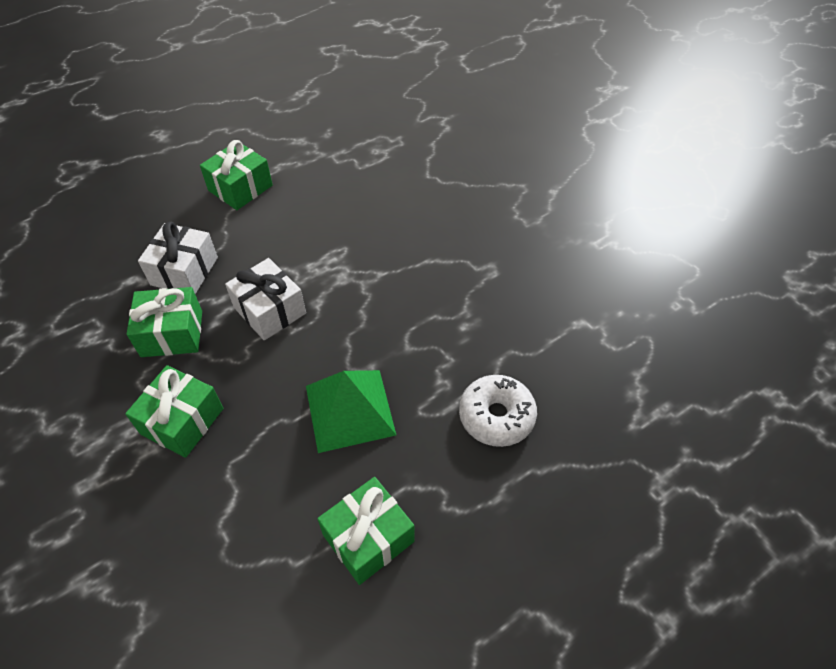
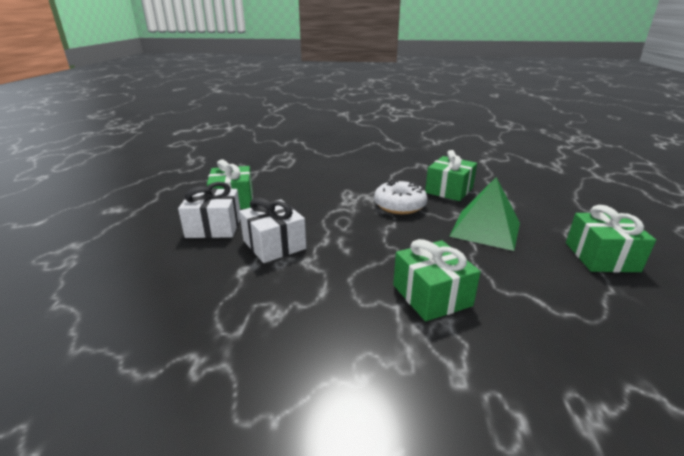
camera: 50 degrees left, 25 degrees down
(172, 333) = (331, 270): green gift -> green gift (449, 190)
(270, 310) = (364, 226): white gift -> white gift (214, 227)
(496, 416) = (528, 194): white donut -> white donut (399, 205)

